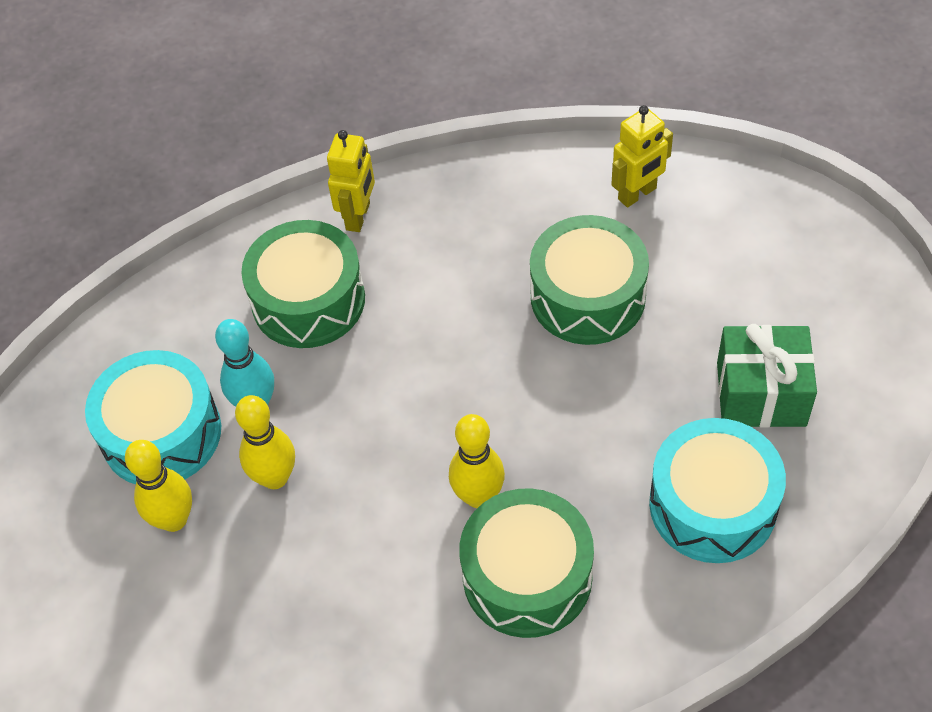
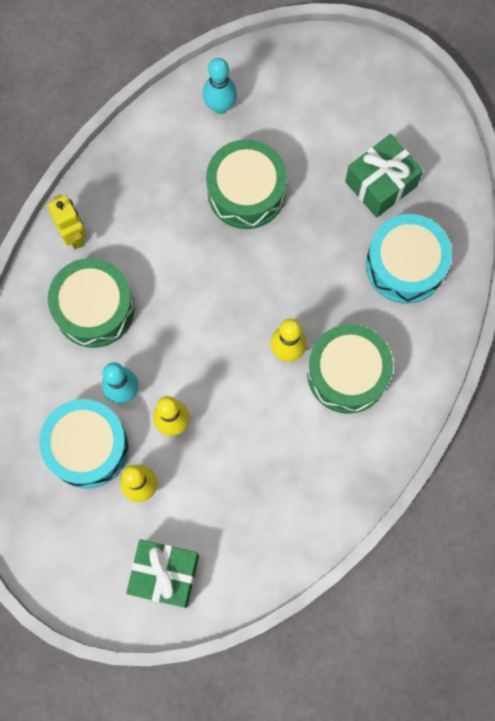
camera: 45 degrees left, 20 degrees up
(102, 637) = (165, 575): none -> green gift
(637, 194) = (220, 106): yellow robot -> turquoise bowling pin

